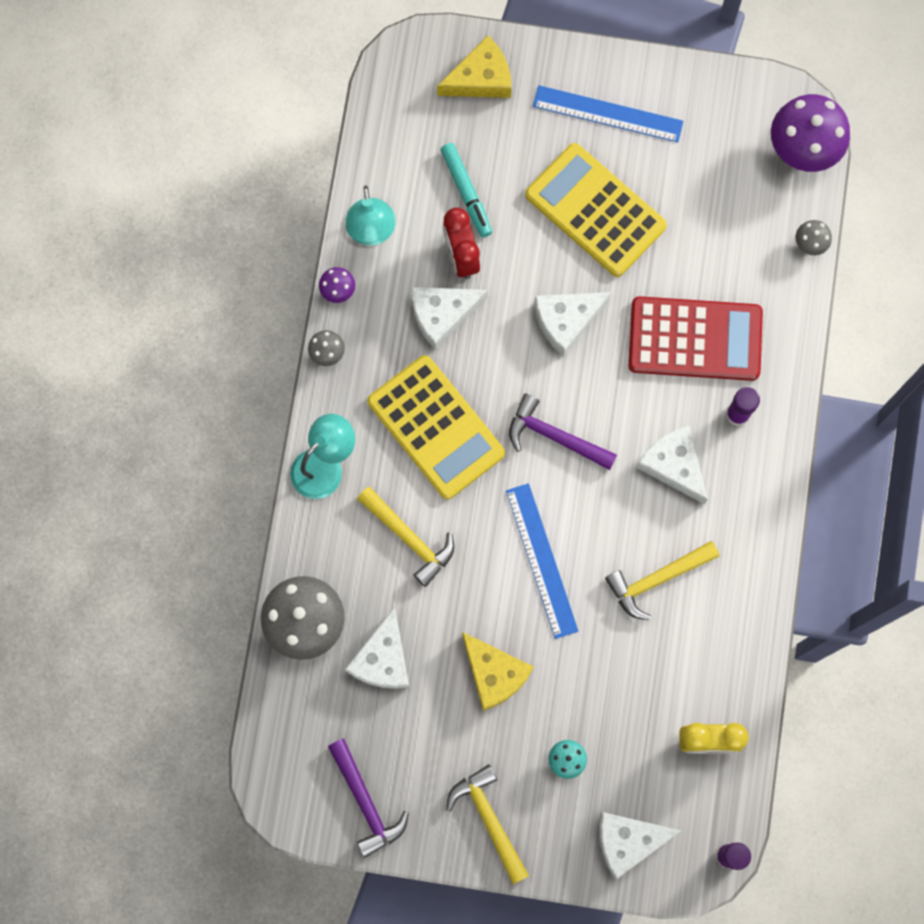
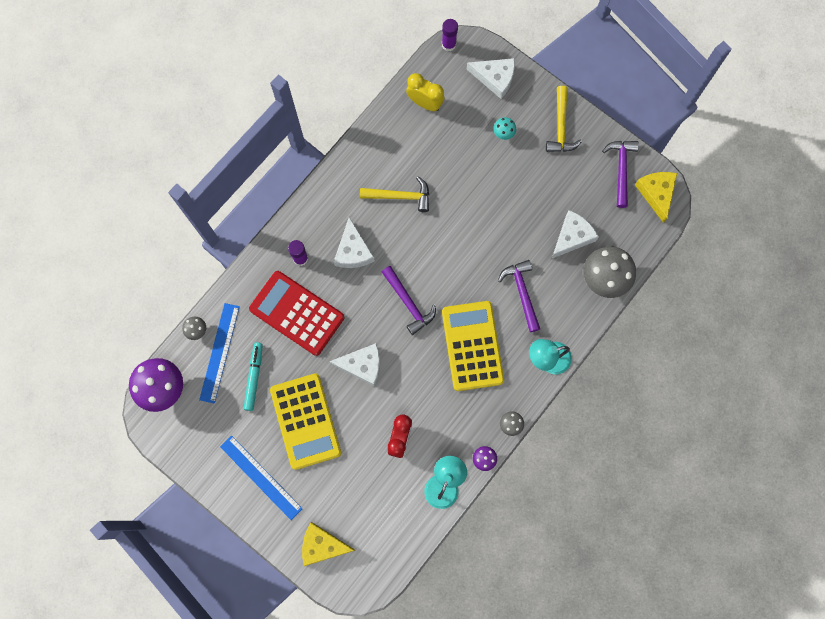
camera: 150 degrees left, 0 degrees up
(409, 538) = (522, 292): yellow hammer -> purple hammer
(442, 314) = (431, 410): white cheese -> none
(466, 192) = (374, 476): turquoise marker -> turquoise marker (254, 377)
(494, 673) = (516, 196): yellow cheese -> yellow cheese (656, 193)
(541, 560) = (456, 240): blue ruler -> blue ruler (219, 352)

